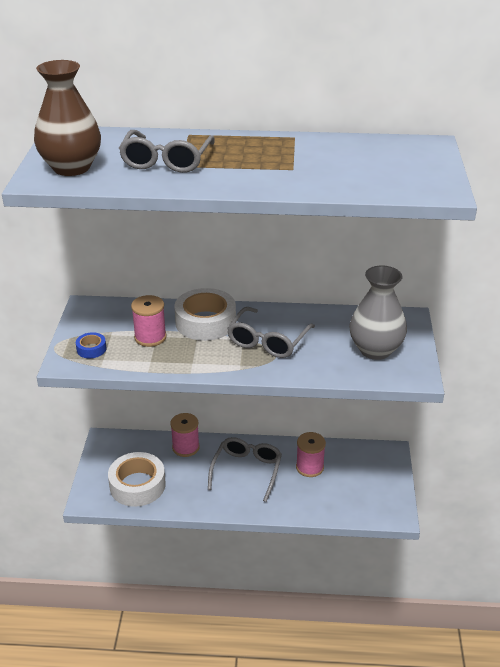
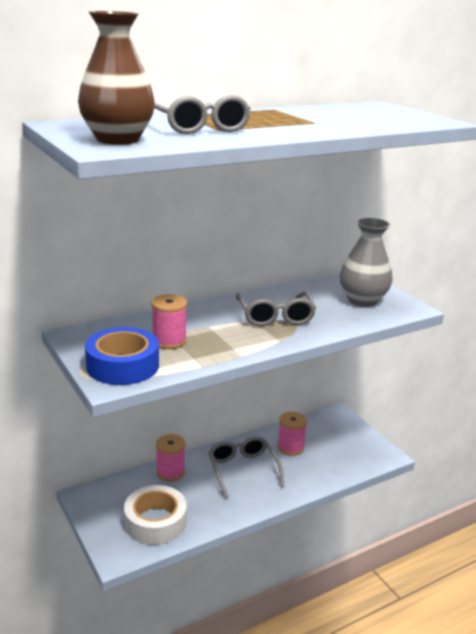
camera: 35 degrees left, 10 degrees down
(91, 349) = (123, 365): blue tape -> blue tape, size x2.15
(205, 322) = (204, 317): white tape -> none

